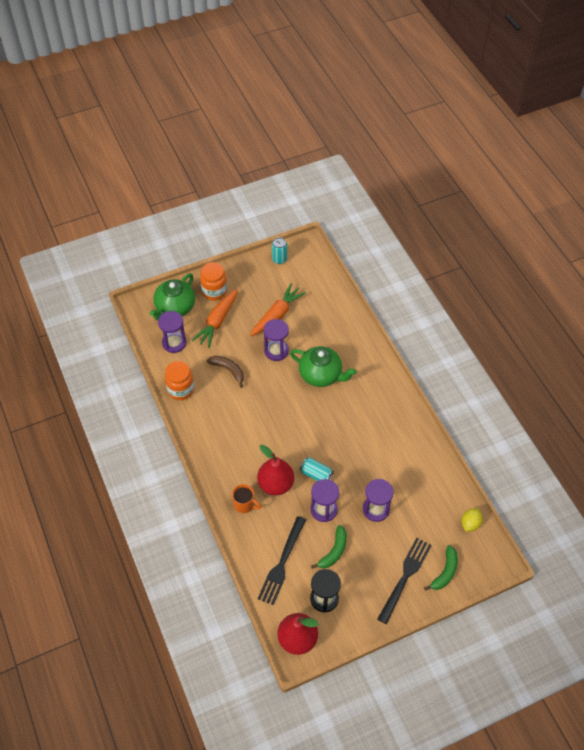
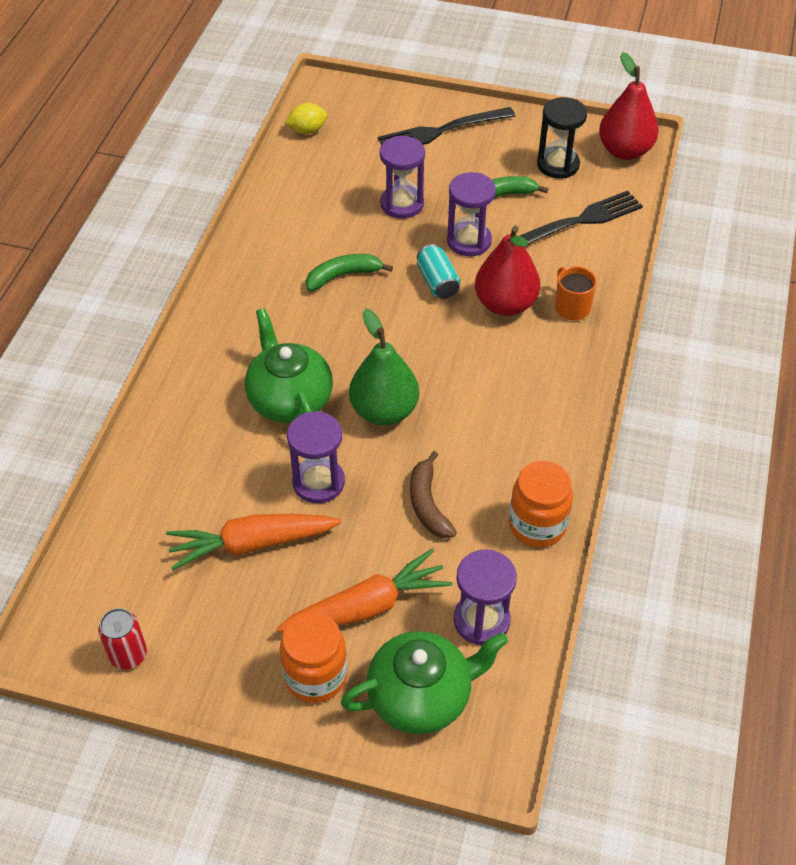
camera: 140 degrees left, 5 degrees down
(279, 259) = (128, 655): turquoise can -> red can
(279, 395) = (384, 411): none -> green pear
(445, 572) = (391, 111): green banana -> green banana (343, 276)

